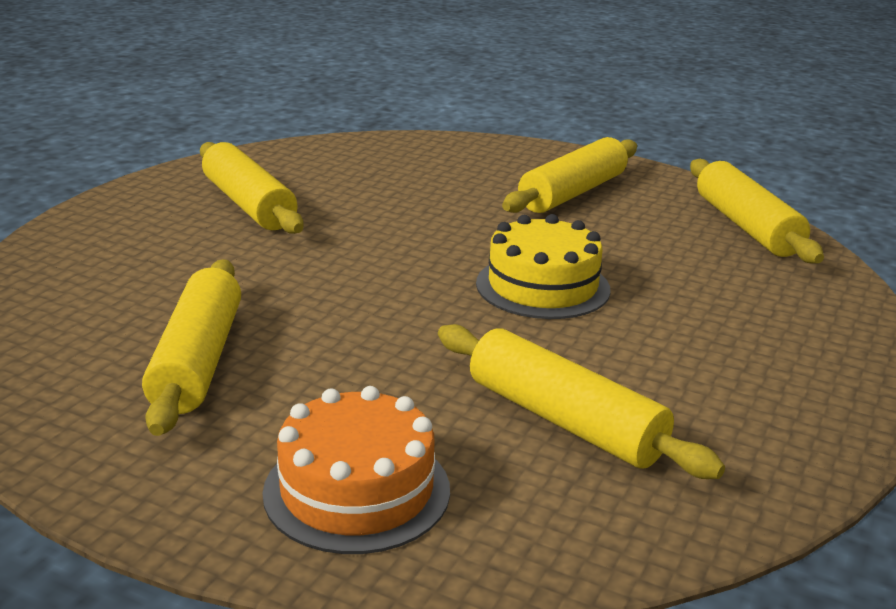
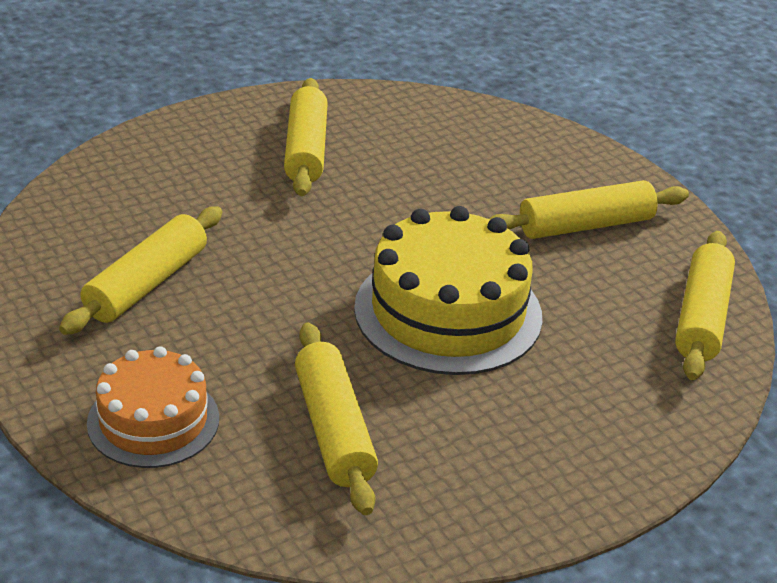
camera: 30 degrees right, 10 degrees up
(542, 286) = (448, 312): yellow cake -> yellow cake, size x1.61

